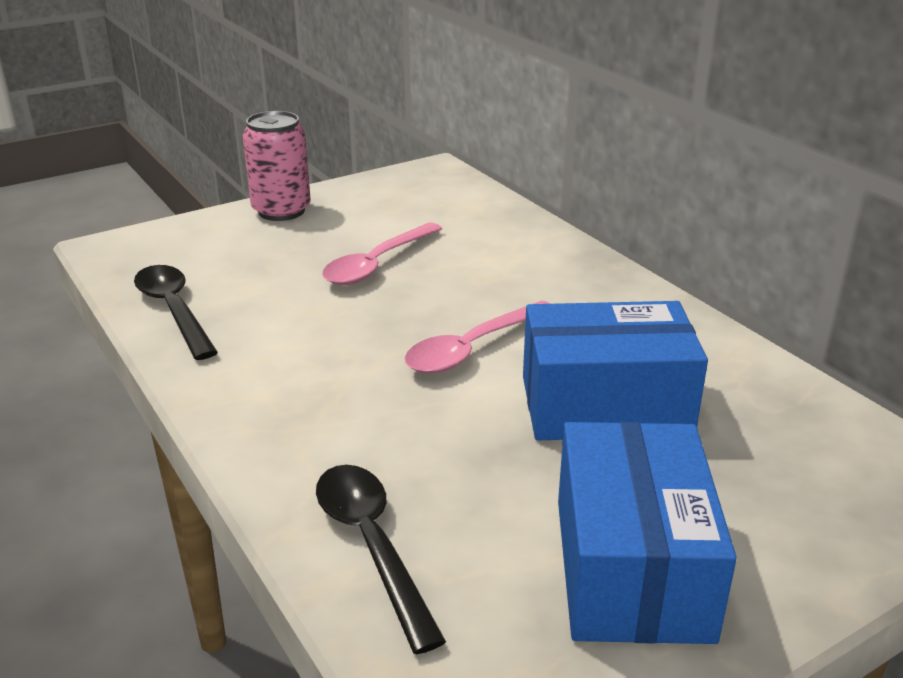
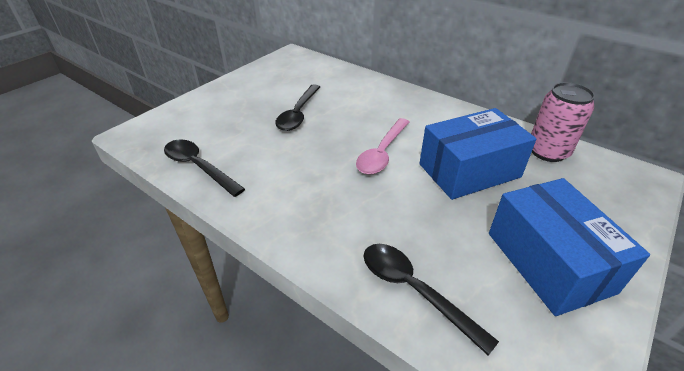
camera: 20 degrees left, 10 degrees up
(281, 211) = (223, 92): pink can -> pink can (547, 151)
(377, 264) = (298, 114): pink spoon -> black spoon

